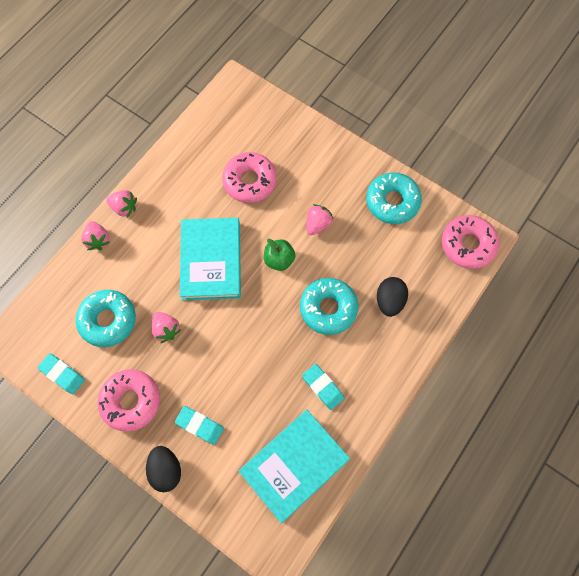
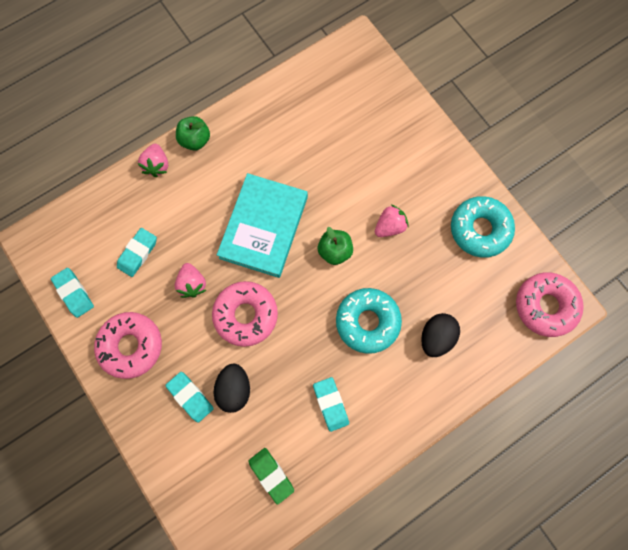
camera: 20 degrees right, 5 degrees up
(108, 320) = (138, 253): turquoise donut -> turquoise eraser
(124, 207) = (195, 140): pink strawberry -> green apple
(166, 469) = (141, 429): black egg -> black egg (234, 388)
(250, 181) = (334, 155): pink donut -> pink donut (246, 315)
(294, 465) = (271, 474): turquoise book -> green eraser

